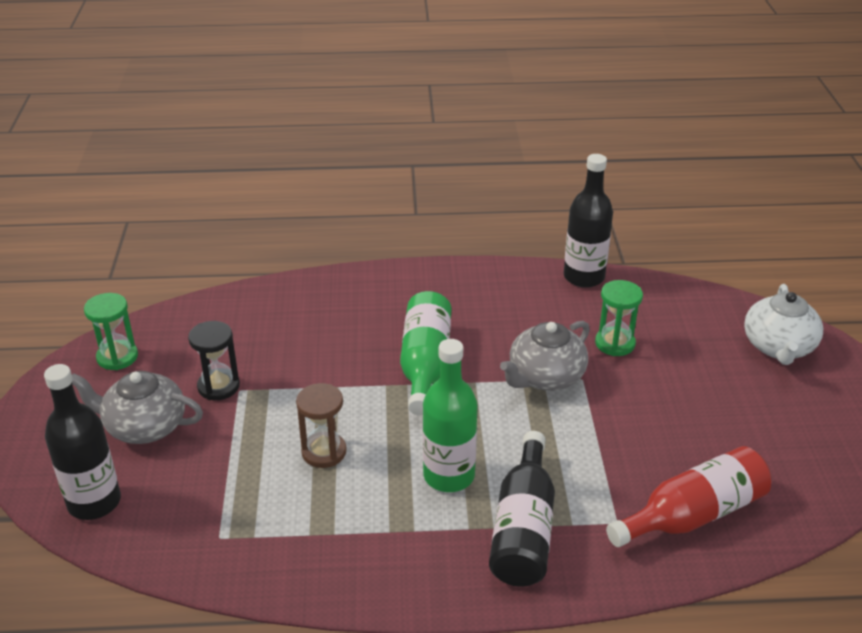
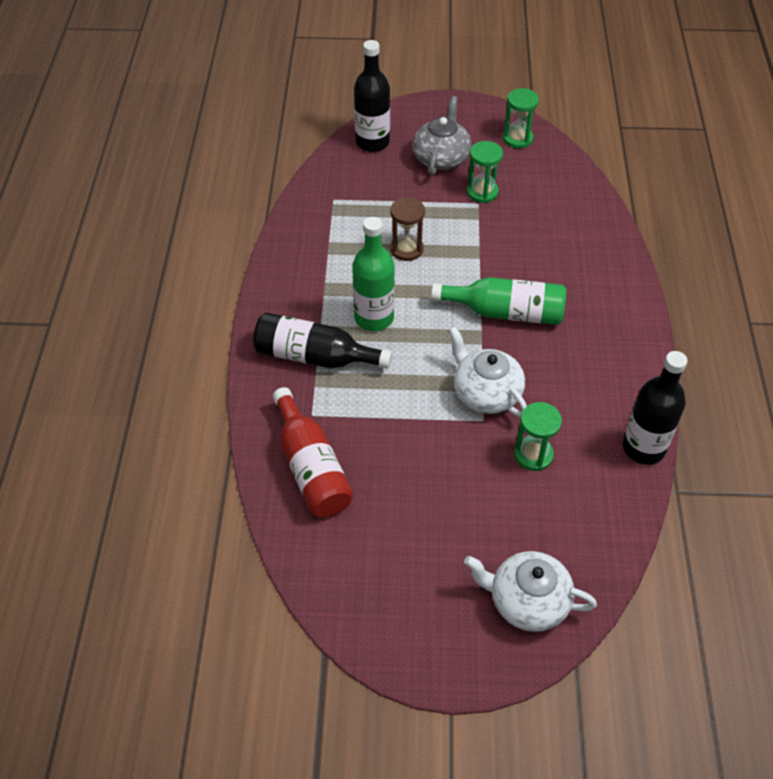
camera: 95 degrees right, 15 degrees up
(218, 386) = (482, 192): black hourglass -> green hourglass
(545, 377) = (485, 393): grey teapot -> white teapot

